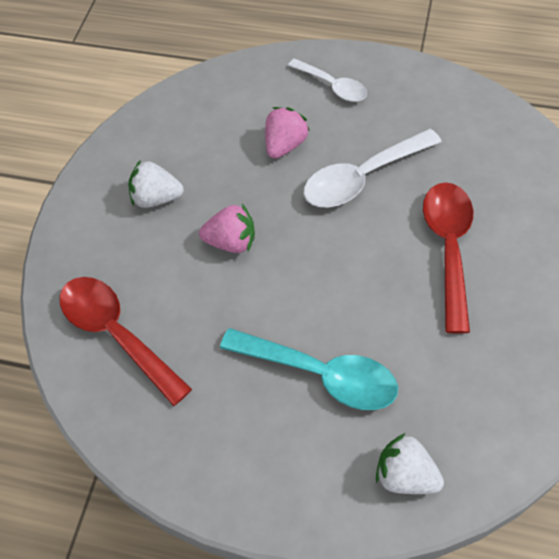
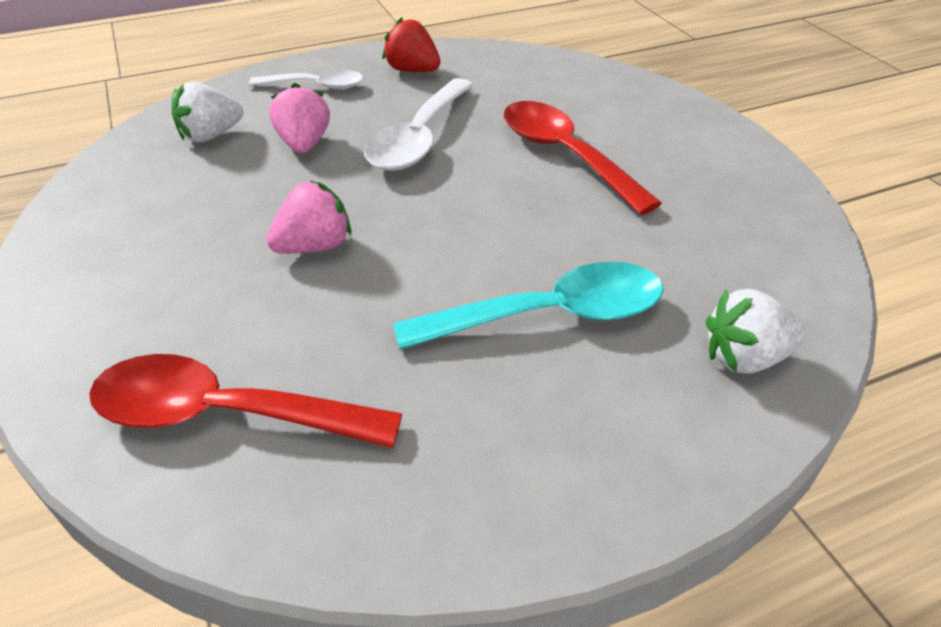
camera: 40 degrees left, 15 degrees down
(156, 198) = (169, 247): white strawberry -> white strawberry (211, 136)
(413, 101) = (413, 71): none -> red strawberry

